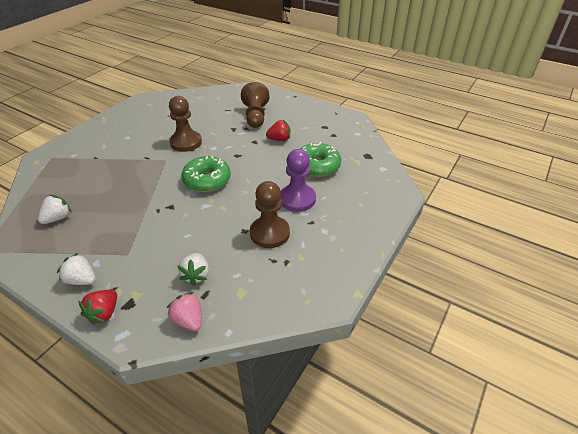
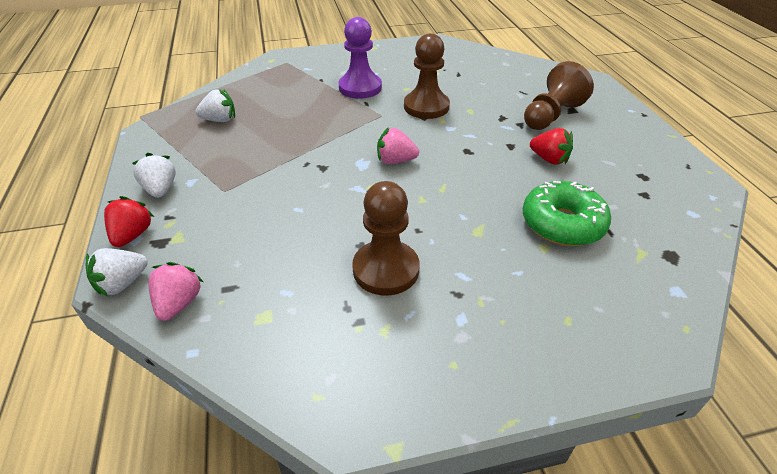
camera: 45 degrees right, 0 degrees up
(104, 313) = (132, 235): red strawberry -> red strawberry turned 120 degrees clockwise
(196, 275) = (249, 259): white strawberry -> white strawberry (122, 283)
(207, 180) = (395, 161): green donut -> pink strawberry
(297, 199) = (476, 250): purple pawn -> purple pawn (360, 88)

